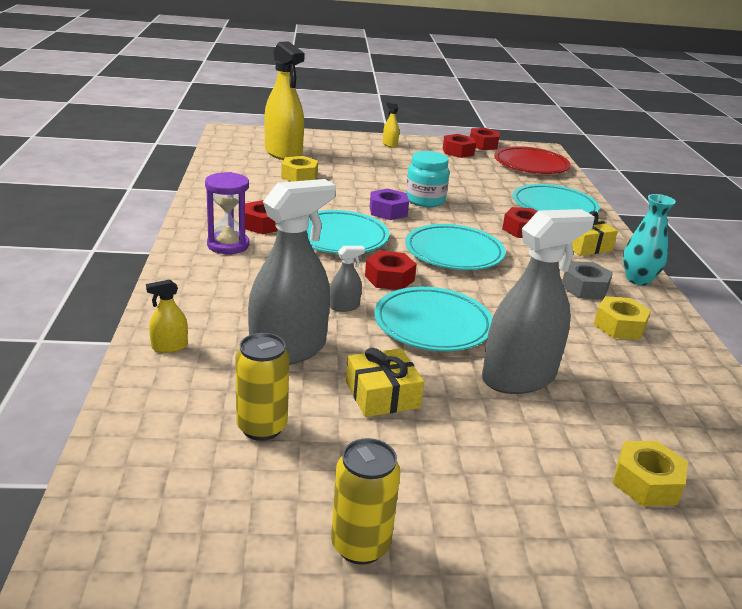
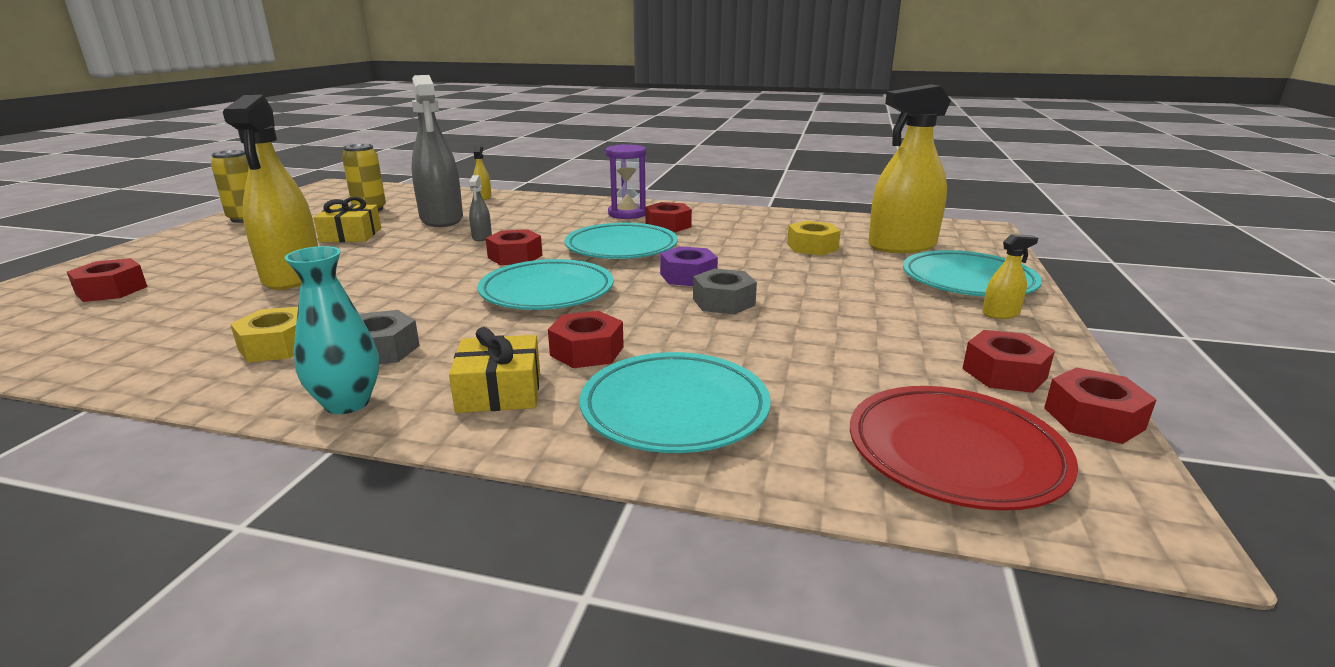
camera: 110 degrees right, 5 degrees down
(425, 200) = (723, 302): turquoise jar -> grey nut
(432, 325) = (414, 260): turquoise plate -> turquoise plate (968, 281)
(518, 377) = (293, 276): grey spray bottle -> yellow spray bottle
(646, 482) = (112, 290): yellow nut -> red nut

